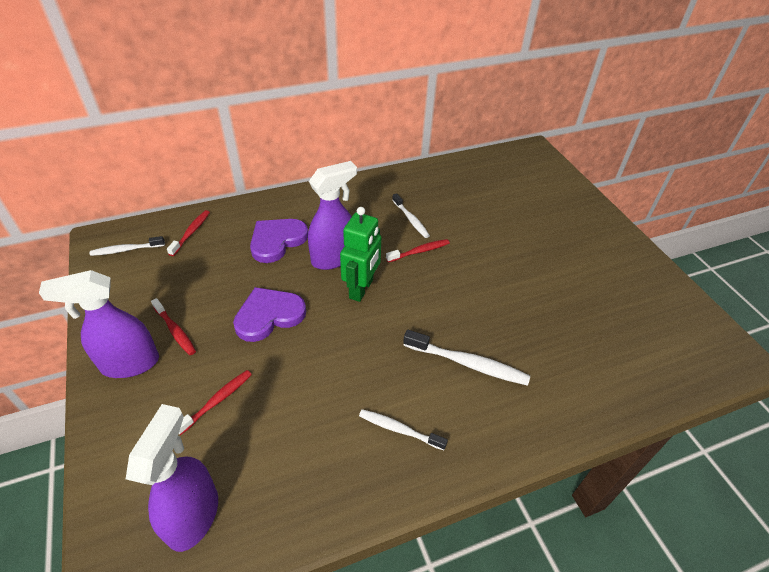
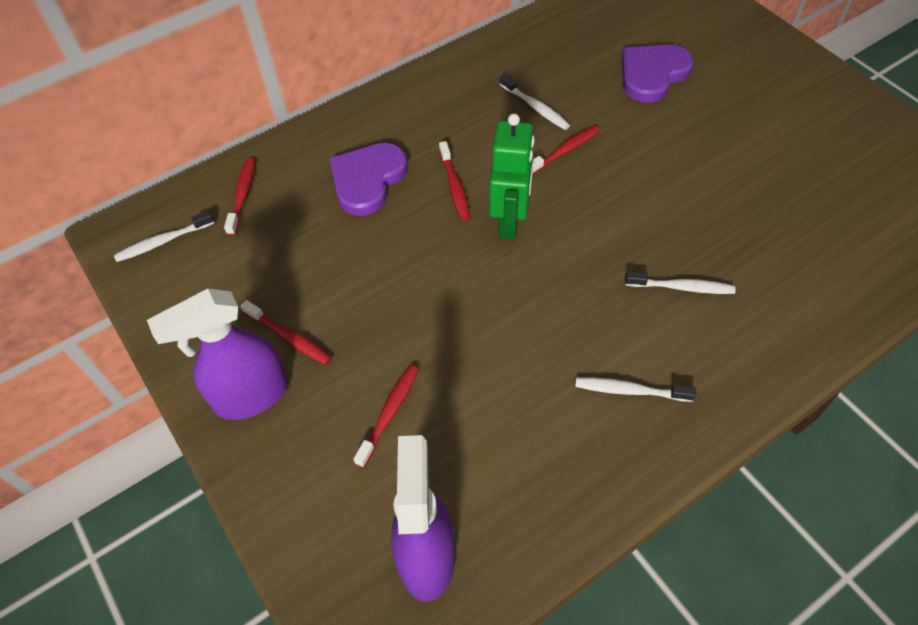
camera: 10 degrees left, 10 degrees up
(269, 315) = (404, 287): purple heart -> purple heart (652, 74)
(333, 258) = (454, 187): purple spray bottle -> red toothbrush
(468, 363) = (682, 287): white toothbrush -> white toothbrush, size x0.64

